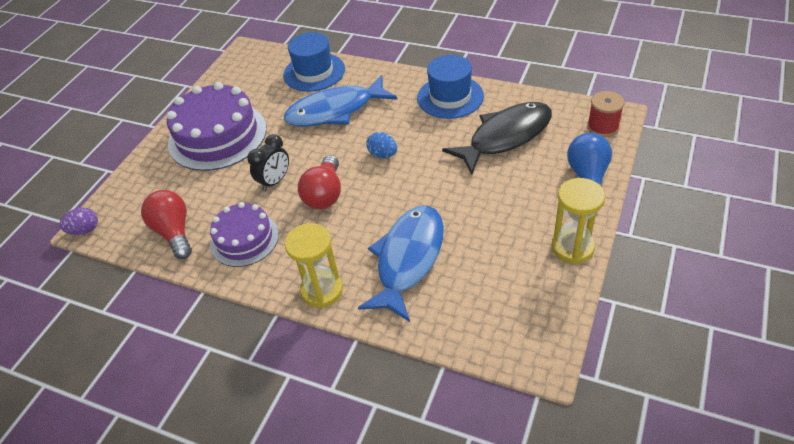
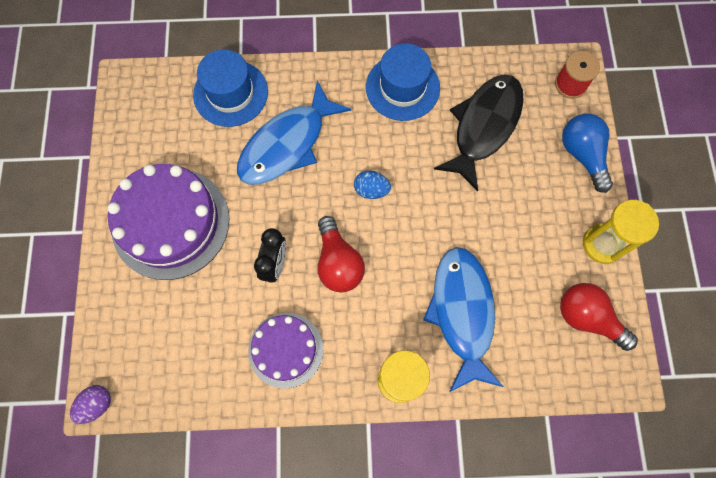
camera: 30 degrees left, 25 degrees up
(174, 232) = (203, 369): red light bulb -> red light bulb (587, 318)

